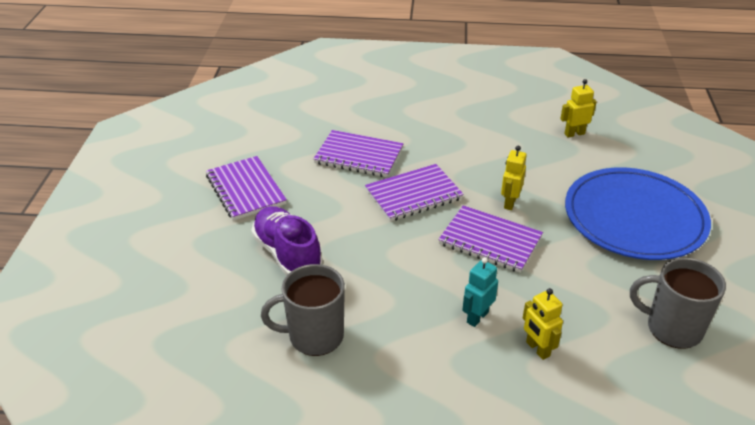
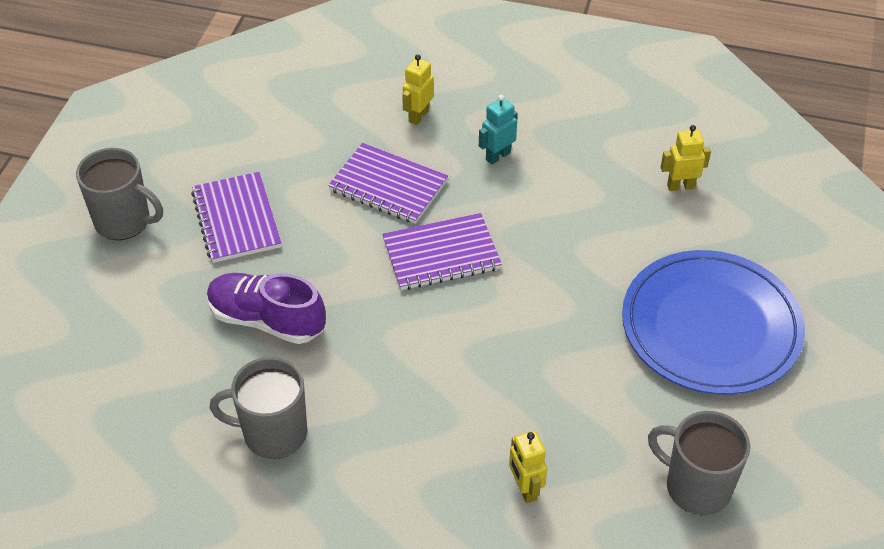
camera: 10 degrees right, 10 degrees up
(154, 201) = (124, 221): none -> grey mug
(287, 255) = (267, 320): purple shoe -> purple shoe turned 45 degrees counterclockwise
(477, 317) = (467, 437): turquoise robot -> turquoise robot (497, 156)
(490, 241) = (516, 335): purple notebook -> none
(509, 203) = (558, 283): yellow robot -> yellow robot (418, 116)

